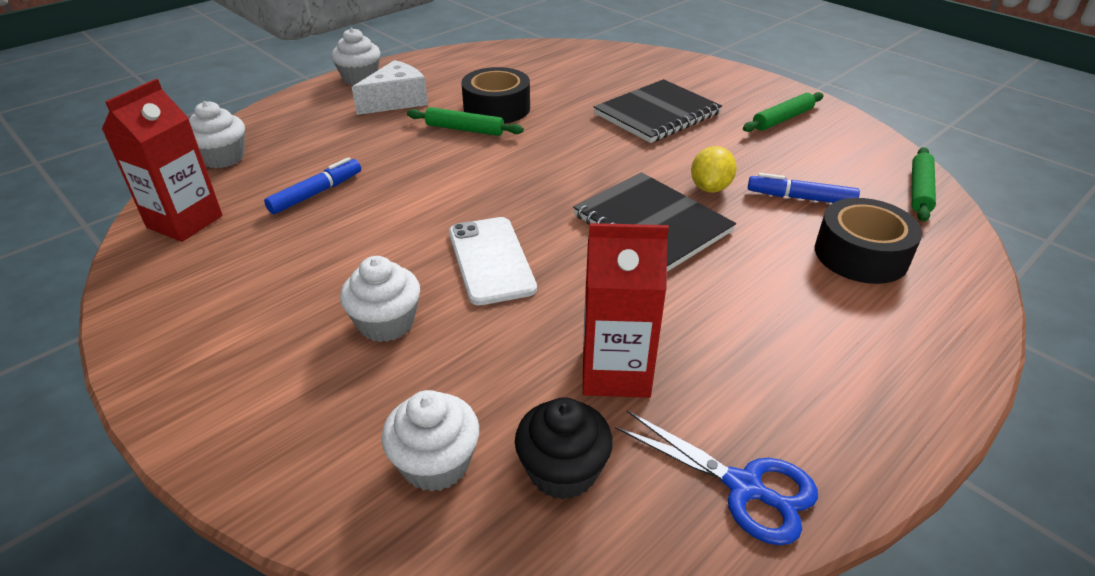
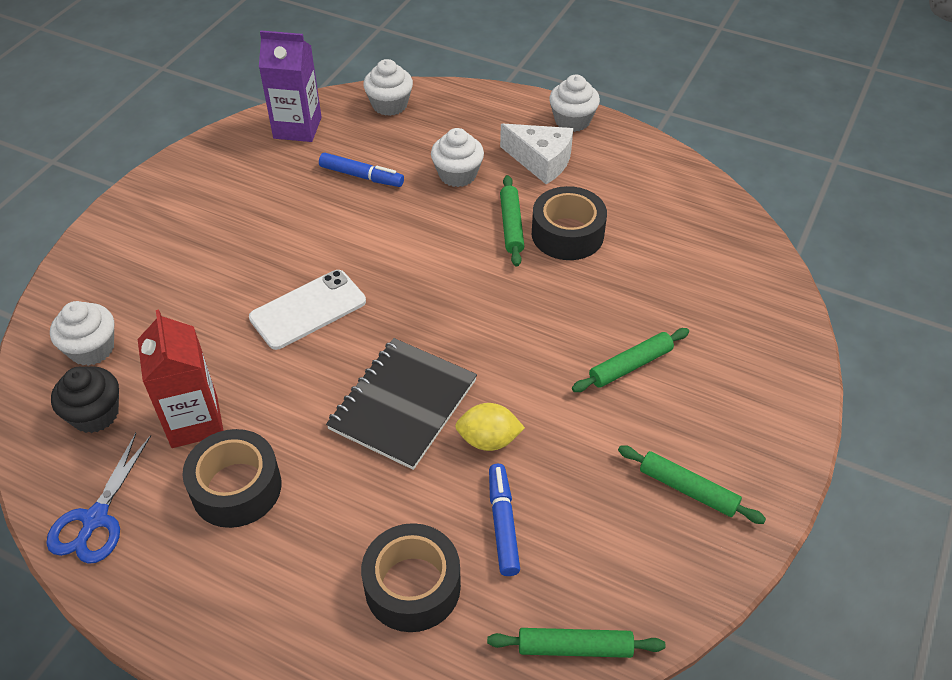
camera: 70 degrees right, 10 degrees up
(185, 222) = (297, 128): red carton -> purple carton
(386, 323) = (215, 277): white cupcake -> white cupcake (457, 174)
(657, 114) = (630, 365): black notebook -> green rolling pin
(724, 350) = (236, 488): none -> black tape

